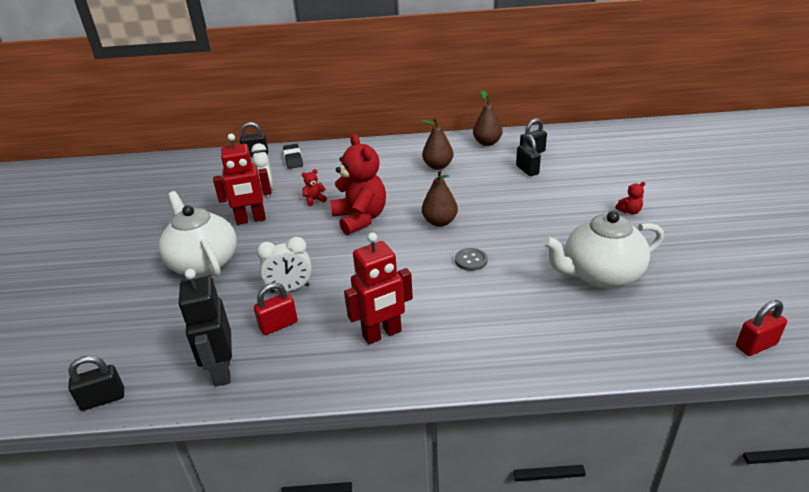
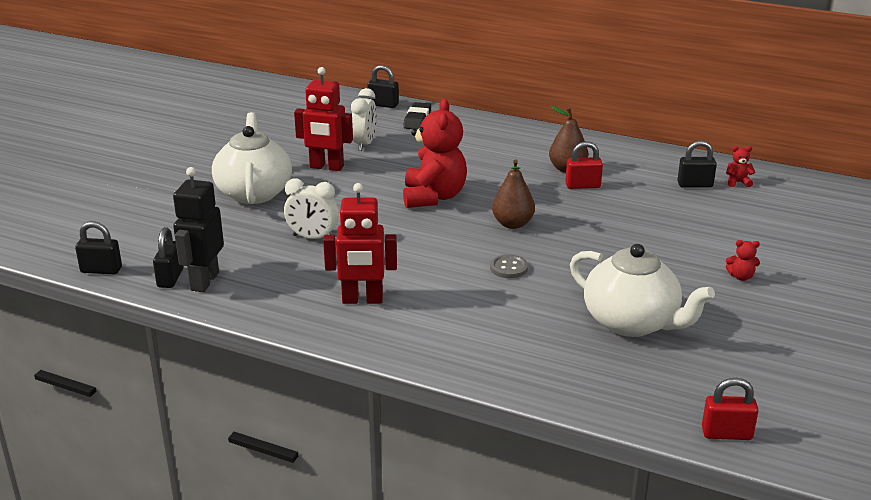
camera: 25 degrees right, 5 degrees down
(278, 325) = (278, 263): red padlock -> red padlock (583, 186)
(314, 200) = (403, 166): red teddy bear -> red teddy bear (737, 182)
(487, 143) = (651, 160): brown pear -> none
(527, 170) = (667, 201): black padlock -> black padlock (170, 278)
(600, 275) = (632, 322): white teapot -> white teapot turned 150 degrees counterclockwise

